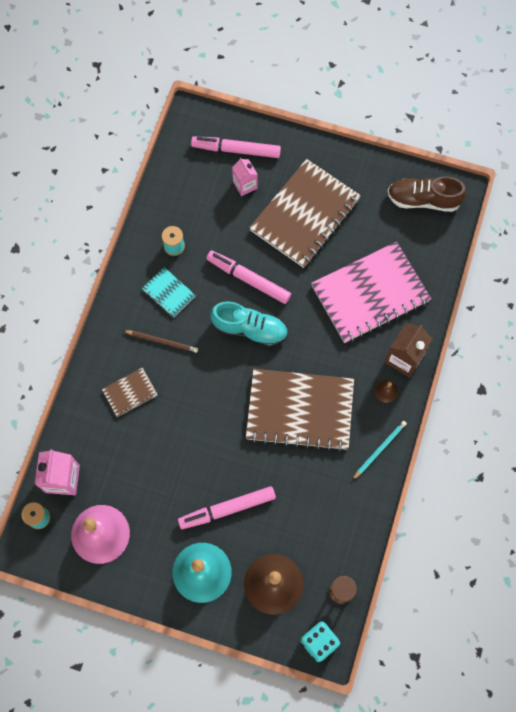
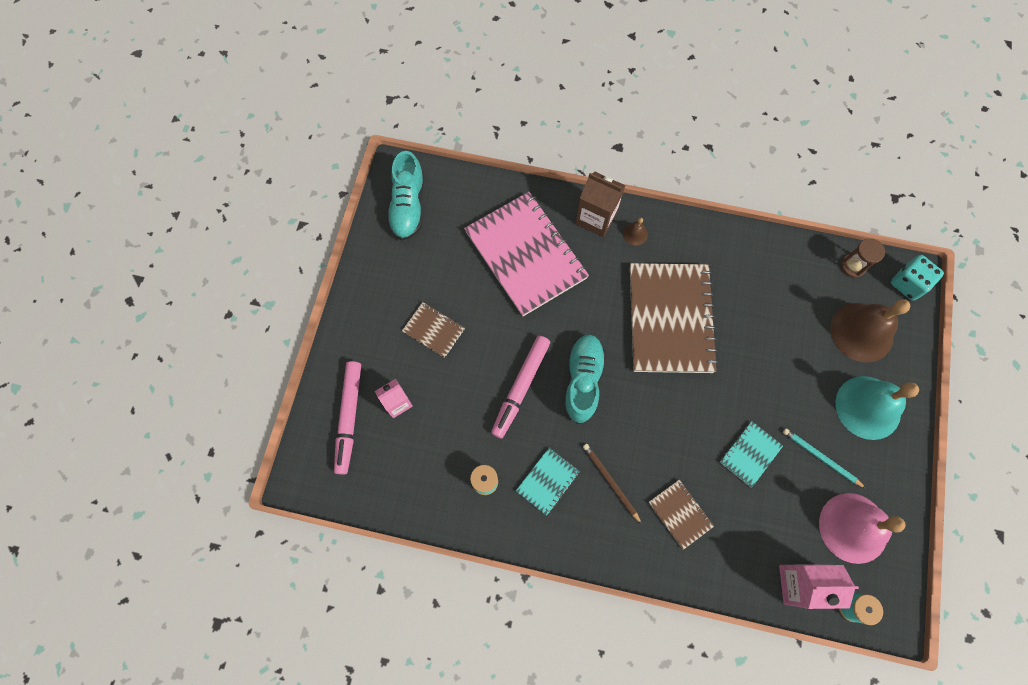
camera: 95 degrees left, 0 degrees up
(162, 341) = (610, 482): brown pencil -> brown pencil turned 45 degrees counterclockwise
(172, 458) = (750, 454): none -> turquoise notebook
(227, 509) = (794, 387): pink marker -> none
(305, 215) = (433, 330): brown notebook -> brown notebook, size x0.45
(379, 449) = (699, 237): turquoise pencil -> turquoise pencil (821, 458)
(423, 200) = (408, 206): brown shoe -> turquoise shoe

